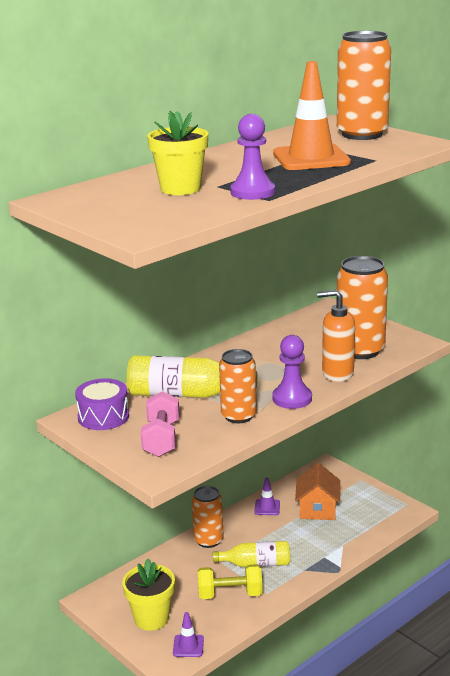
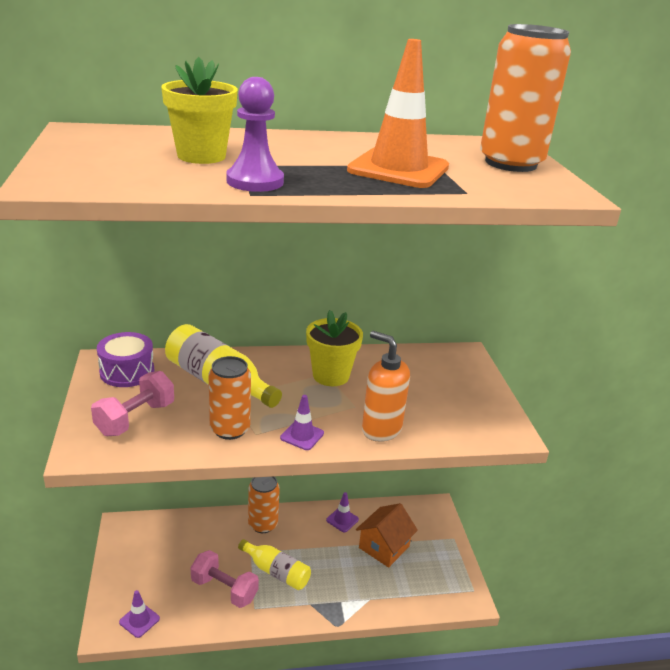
camera: 30 degrees right, 5 degrees up
(151, 618) = (142, 573): yellow flower pot -> yellow flower pot (331, 375)
(230, 594) = (224, 589): yellow dumbbell -> pink dumbbell
(292, 398) = (302, 435): purple pawn -> purple traffic cone
(360, 350) = (437, 414): orange can -> none

